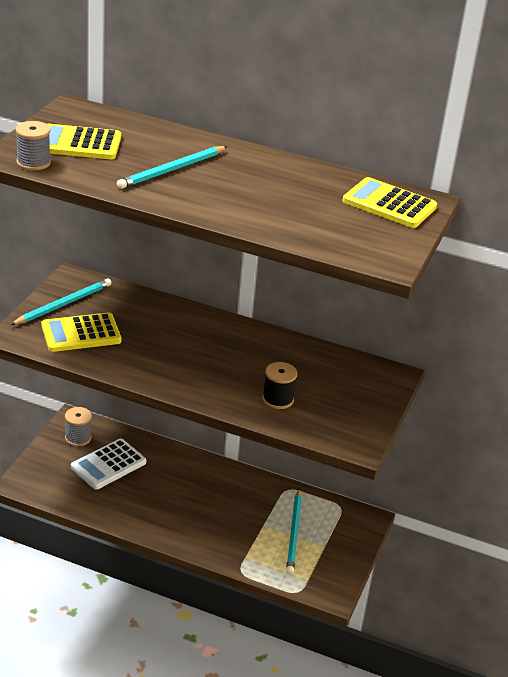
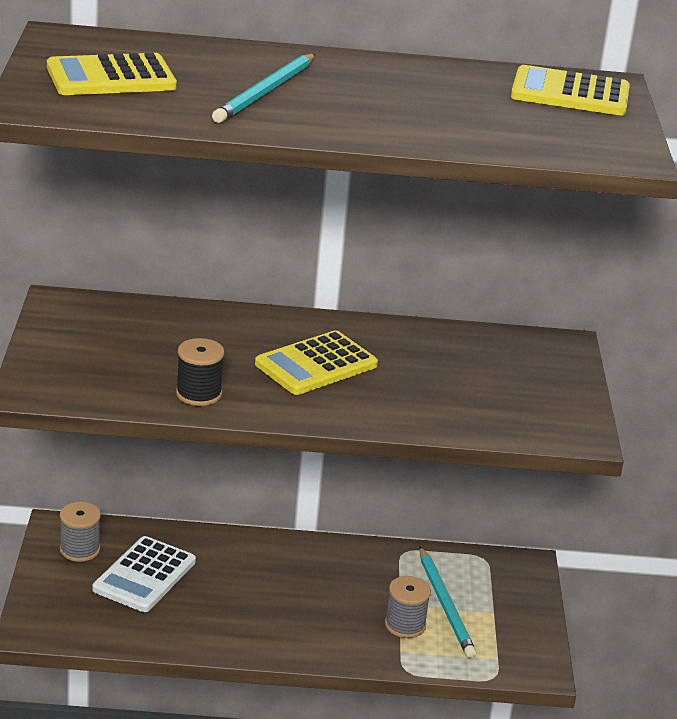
camera: 20 degrees left, 5 degrees down
(33, 162) = (70, 108): grey spool -> grey spool (405, 625)
(63, 304) = (71, 338): turquoise pencil -> none
(81, 333) = (122, 371): yellow calculator -> yellow calculator (316, 365)
(278, 399) = (443, 401): black spool -> black spool (198, 394)

